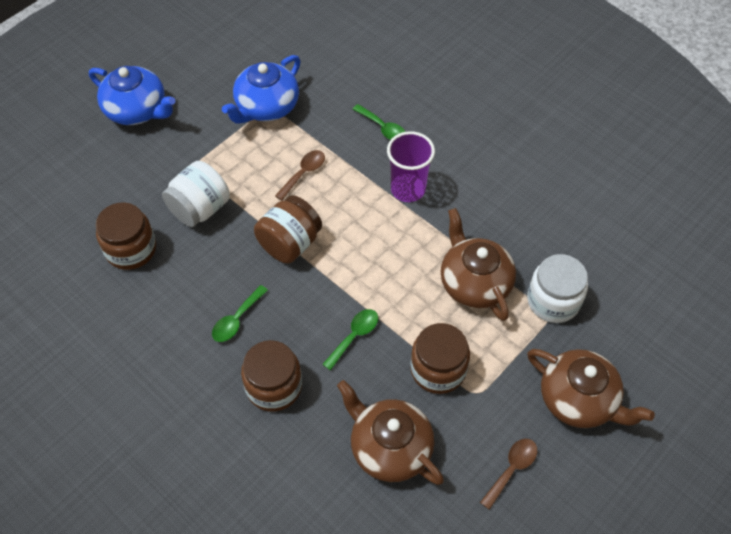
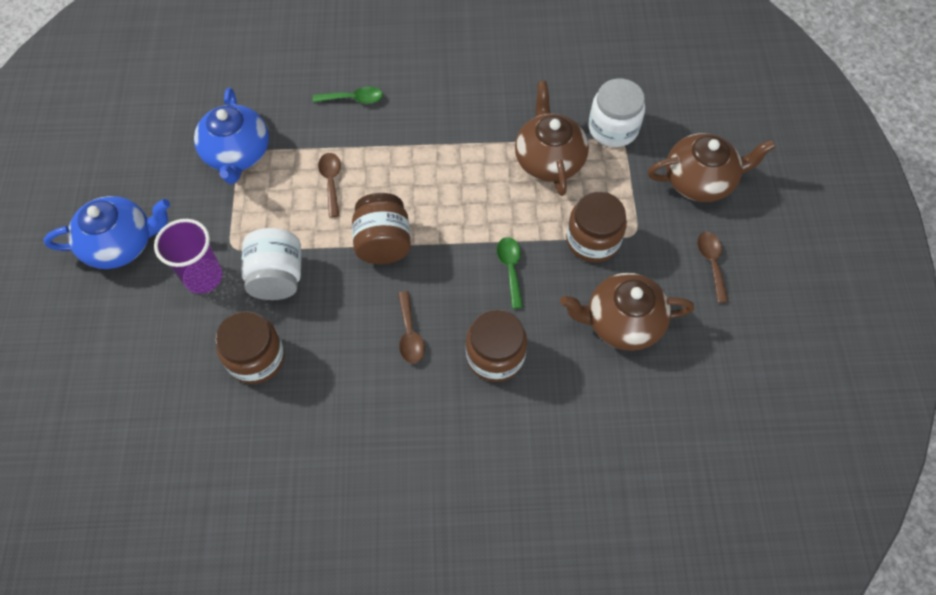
camera: 45 degrees left, 5 degrees up
(237, 319) = (409, 334): green spoon -> brown spoon
(408, 189) = (426, 130): purple cup -> purple cup (203, 277)
(474, 283) = (549, 159): brown teapot -> brown teapot turned 60 degrees clockwise

